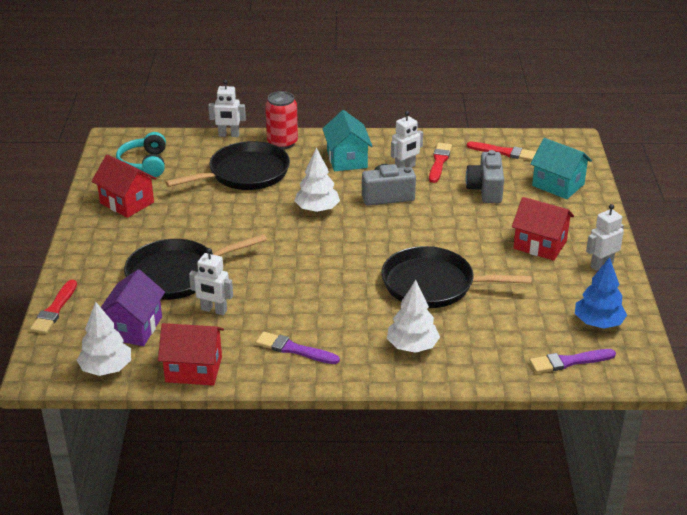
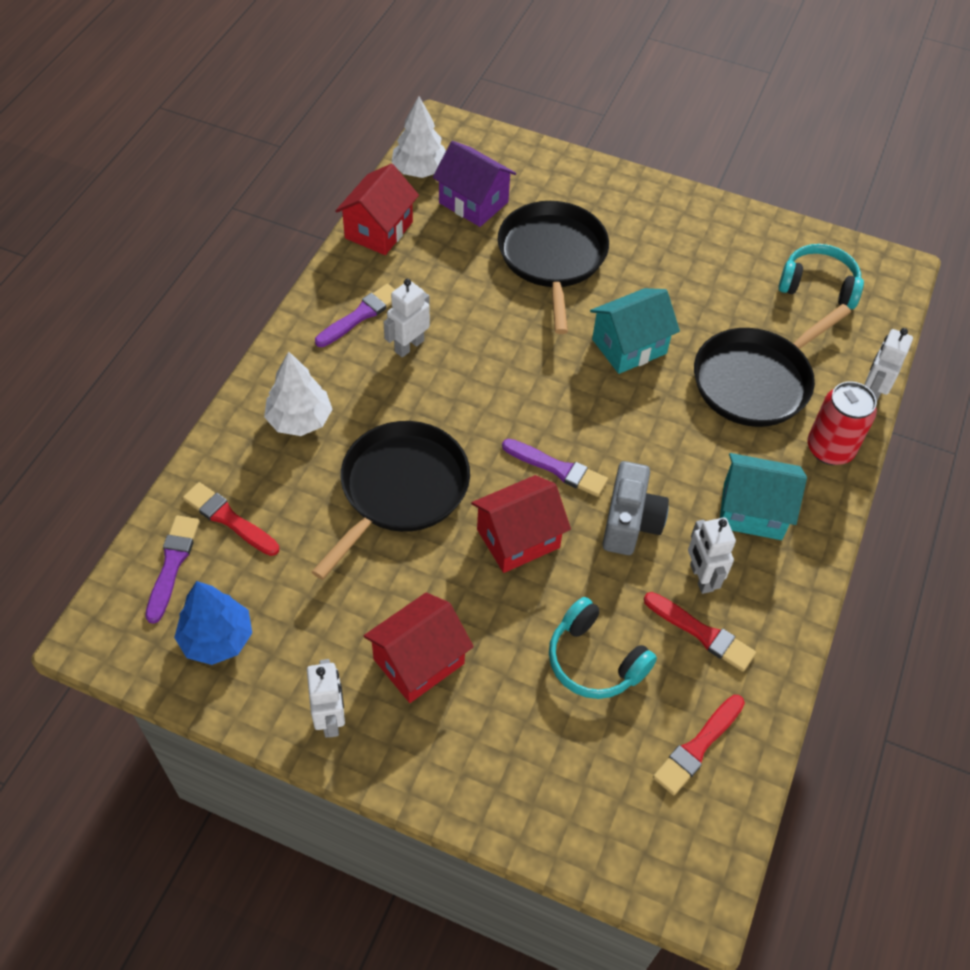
camera: 110 degrees right, 20 degrees up
(54, 310) = (538, 153): red brush -> red brush (229, 519)
(127, 203) = (727, 249): red house -> red house (518, 538)
(214, 310) = (468, 270): white robot -> white robot (409, 346)
(245, 173) = (756, 380): black pan -> black pan turned 60 degrees clockwise
(317, 209) = (631, 429): white tree -> none
(368, 229) = (558, 469): none -> purple brush
(485, 190) = (594, 660): grey camera -> turquoise headphones
(558, 185) = (563, 779): turquoise house -> turquoise house (629, 346)

